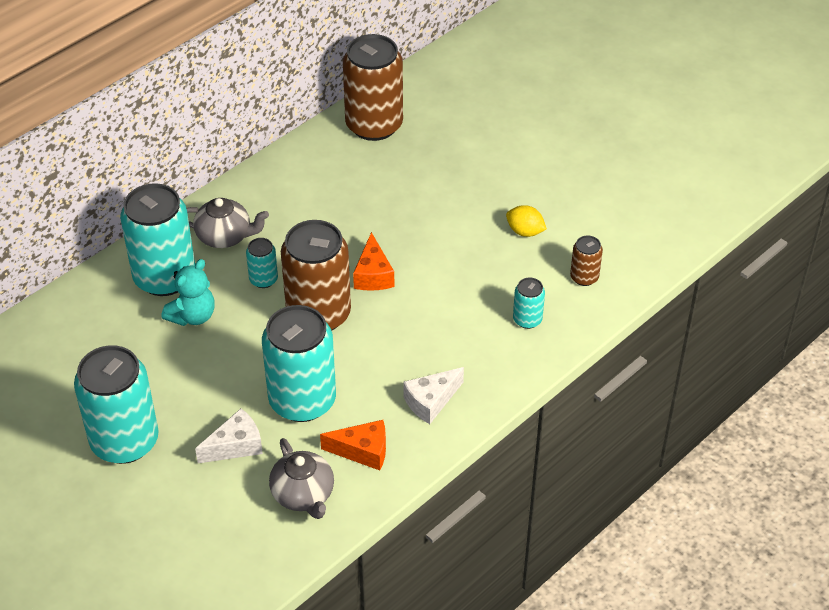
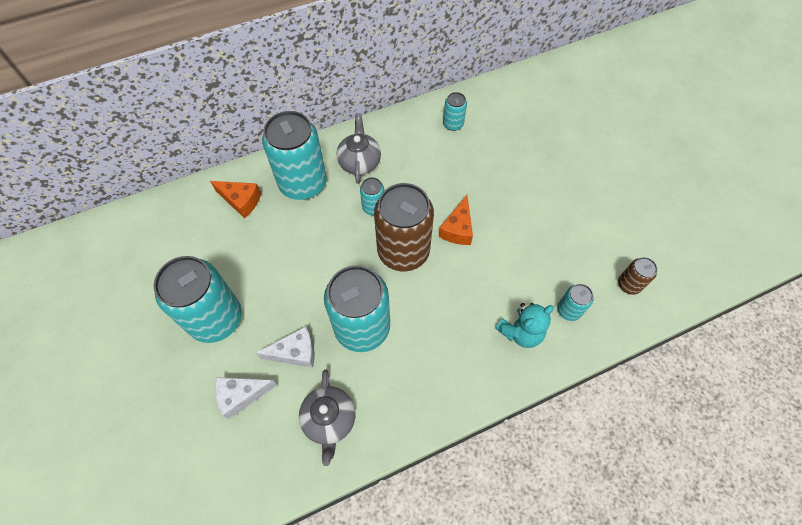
camera: 20 degrees right, 15 degrees up
(193, 316) = (309, 223): turquoise teddy bear -> turquoise teddy bear (520, 332)
(225, 236) = (359, 162): grey teapot -> grey teapot turned 120 degrees counterclockwise
(323, 166) = (453, 124): none -> turquoise can
(363, 451) = (392, 394): orange cheese -> orange cheese (241, 201)
(374, 125) = (502, 100): brown can -> none
(431, 401) = (463, 364): white cheese -> white cheese (241, 395)
(525, 231) = (591, 226): yellow lemon -> none

